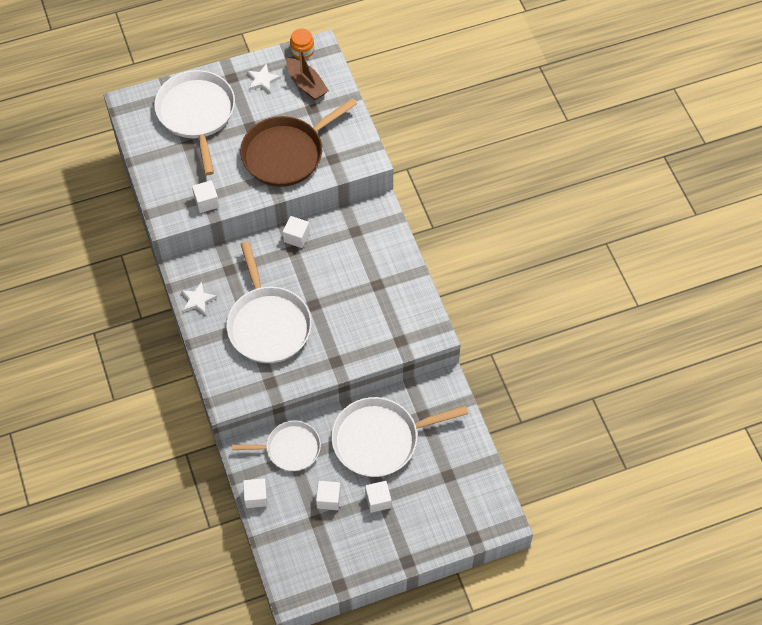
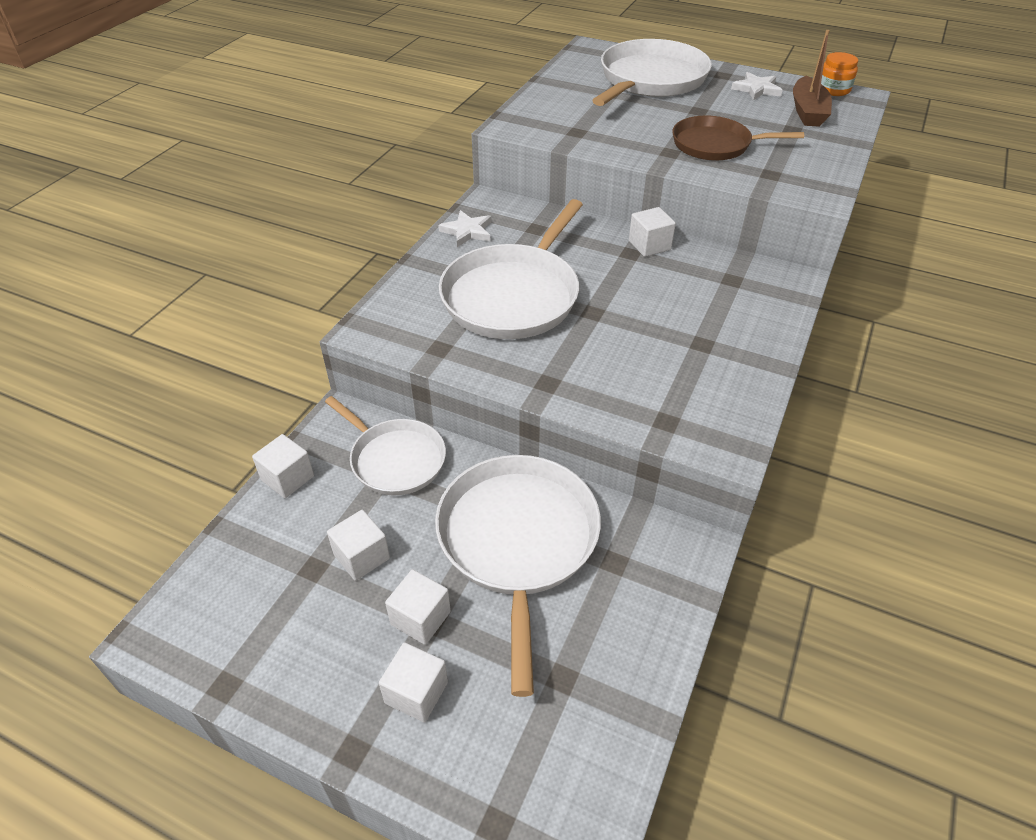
camera: 45 degrees right, 15 degrees down
(206, 202) = (570, 135): white cube -> white cube (416, 692)
(286, 153) = (715, 145): brown pan -> brown pan, size x0.63
(380, 439) = (518, 542): white pan -> white pan turned 60 degrees clockwise

